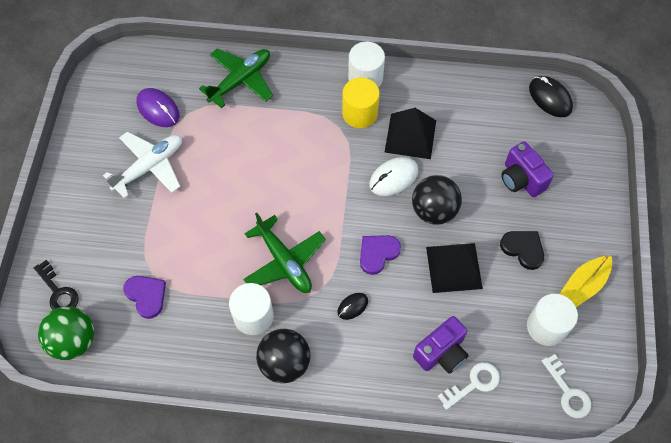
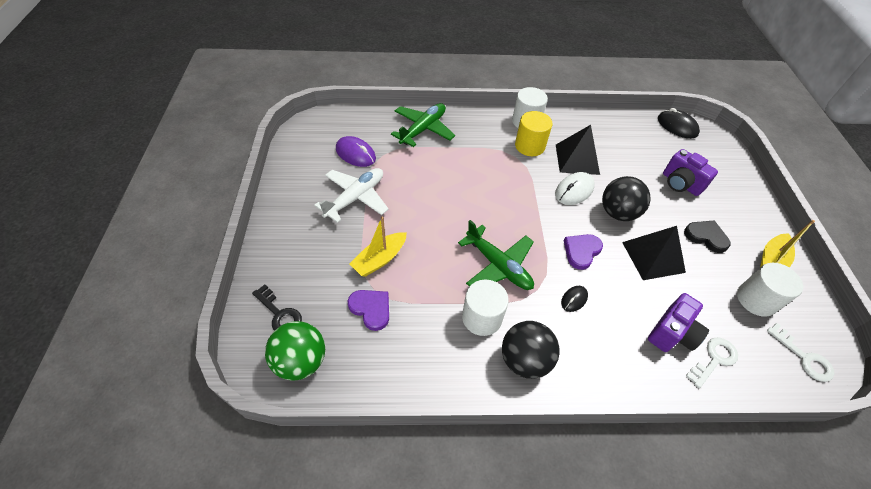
camera: 10 degrees left, 10 degrees down
(164, 242) = (380, 259): none -> yellow boat

